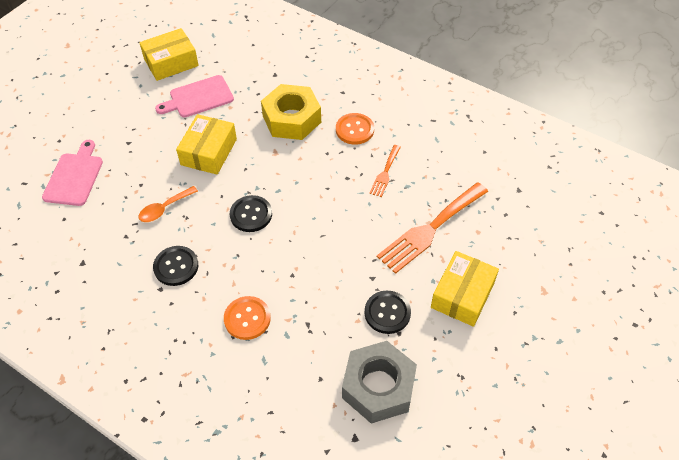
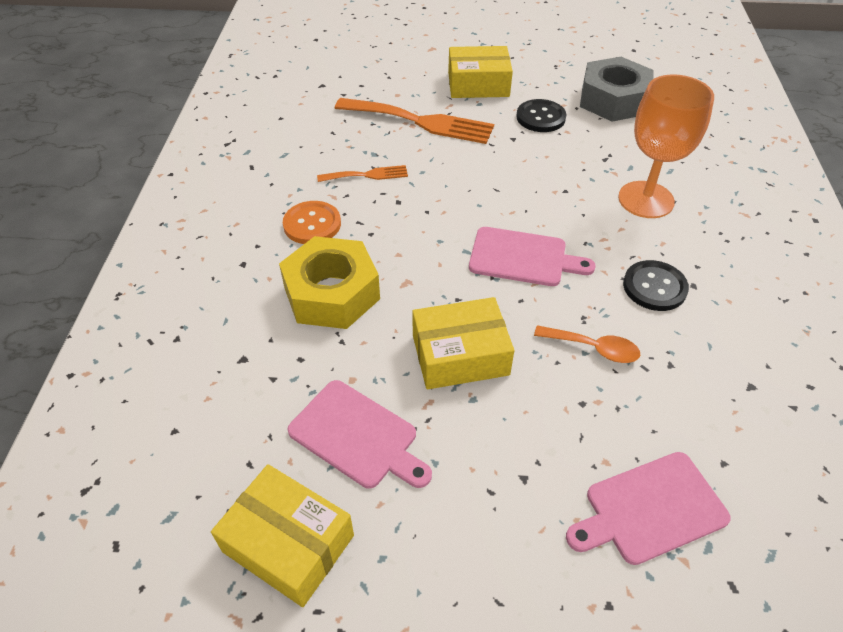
camera: 120 degrees left, 5 degrees down
(247, 318) = (646, 200): orange button -> orange goblet
(251, 214) = (523, 258): black button -> pink cutting board

